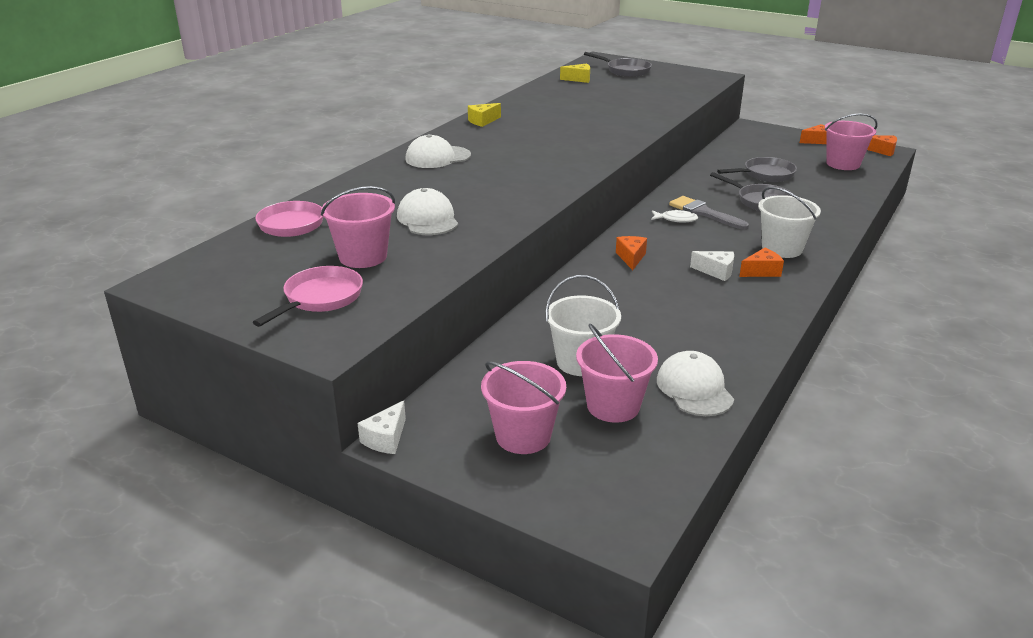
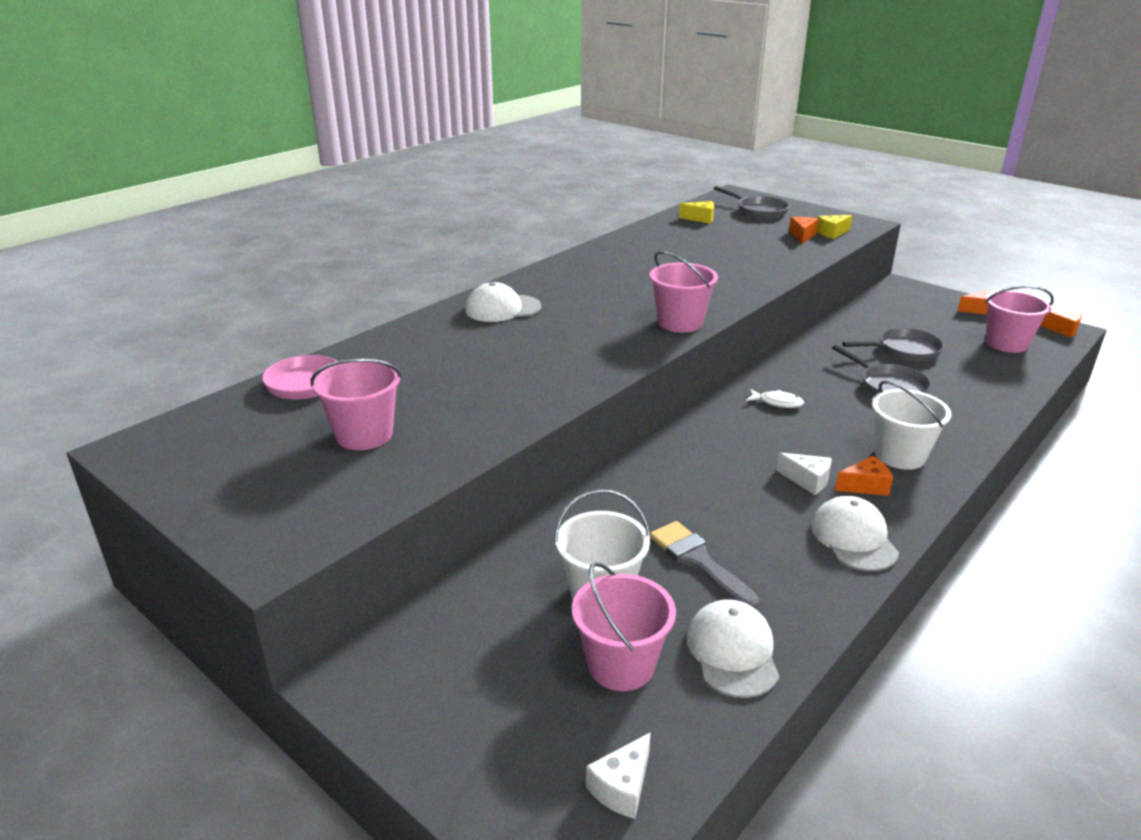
camera: 10 degrees right, 0 degrees up
(320, 298) = (291, 488): pink pan -> none
(386, 439) = (330, 677): white cheese -> white cheese (622, 787)
(427, 219) = (459, 389): white cap -> white cap (853, 538)
(483, 121) = (571, 265): yellow cheese -> yellow cheese (832, 233)
(523, 436) = (495, 696): pink bucket -> pink bucket (680, 322)
(631, 258) = (707, 451): orange cheese -> orange cheese (802, 236)
(704, 213) = (814, 397): grey brush -> grey brush (698, 561)

